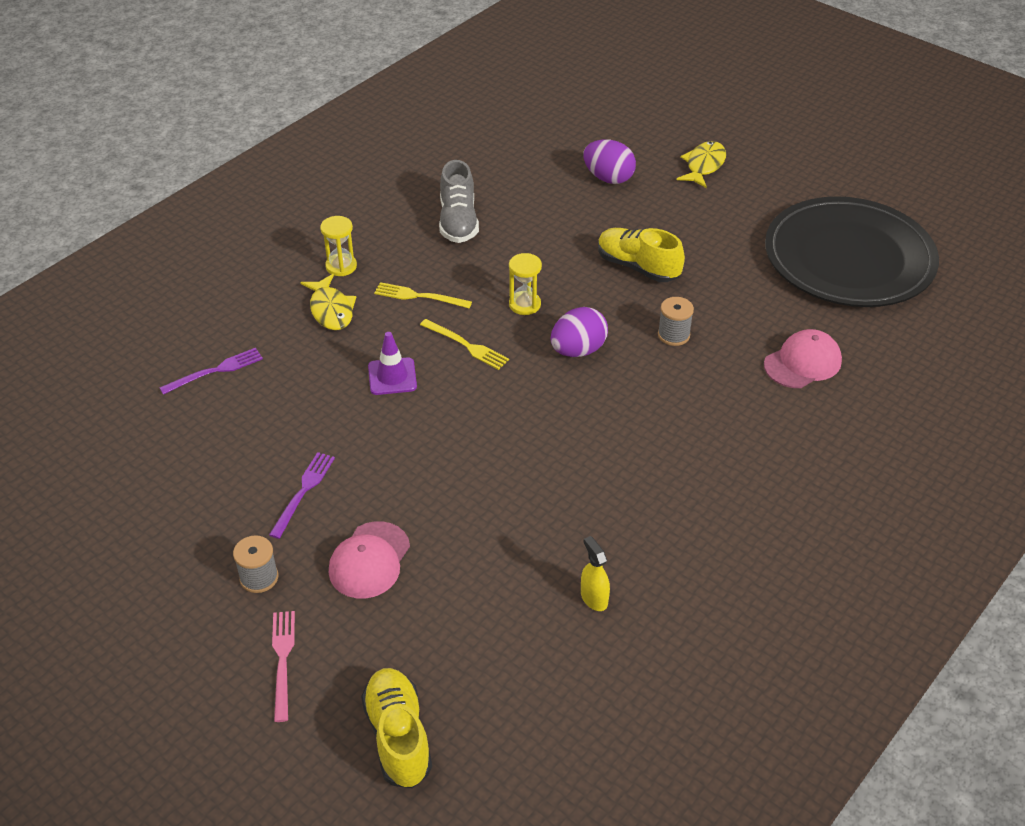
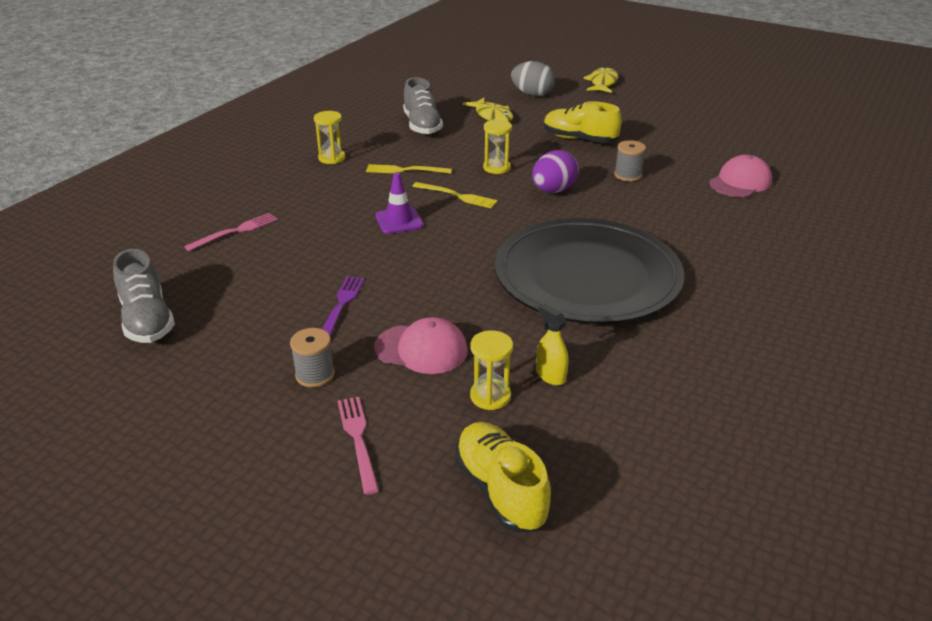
camera: 10 degrees left, 10 degrees down
(110, 484) = (147, 320): none -> grey shoe
(215, 371) = (235, 231): purple fork -> pink fork
(331, 310) = (331, 184): yellow fish -> yellow fish (492, 116)
(369, 560) = (421, 349): pink cap -> pink cap turned 90 degrees counterclockwise
(420, 628) = (490, 396): none -> yellow hourglass
(594, 598) = (646, 353): yellow spray bottle -> yellow spray bottle (550, 375)
(608, 178) = (532, 94): purple egg -> grey egg
(849, 258) = (740, 122): black plate -> black plate (587, 276)

